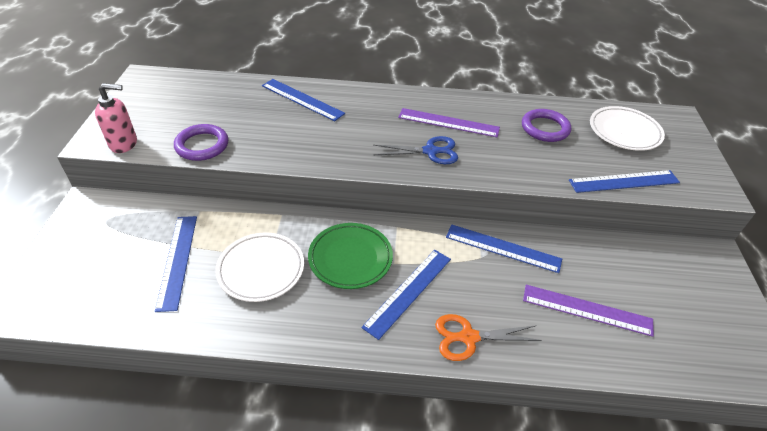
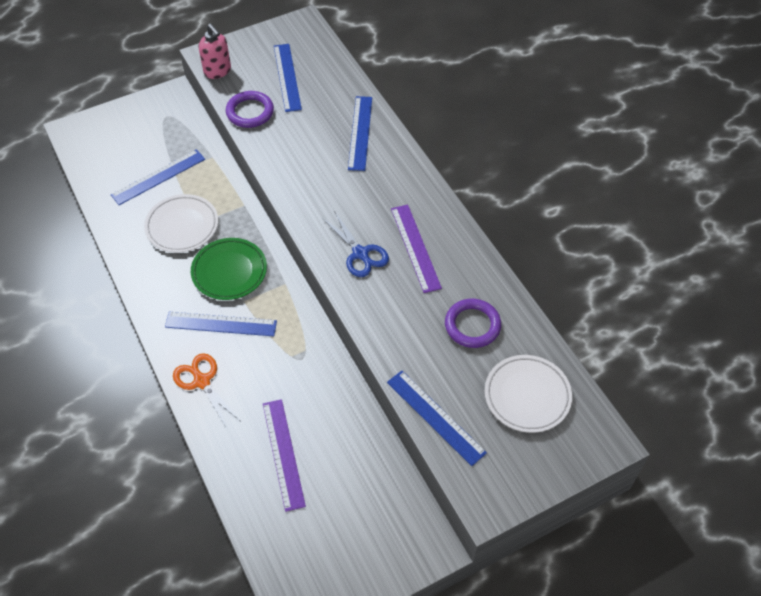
camera: 60 degrees right, 10 degrees up
(503, 248) = (314, 368): blue ruler -> blue ruler (287, 77)

